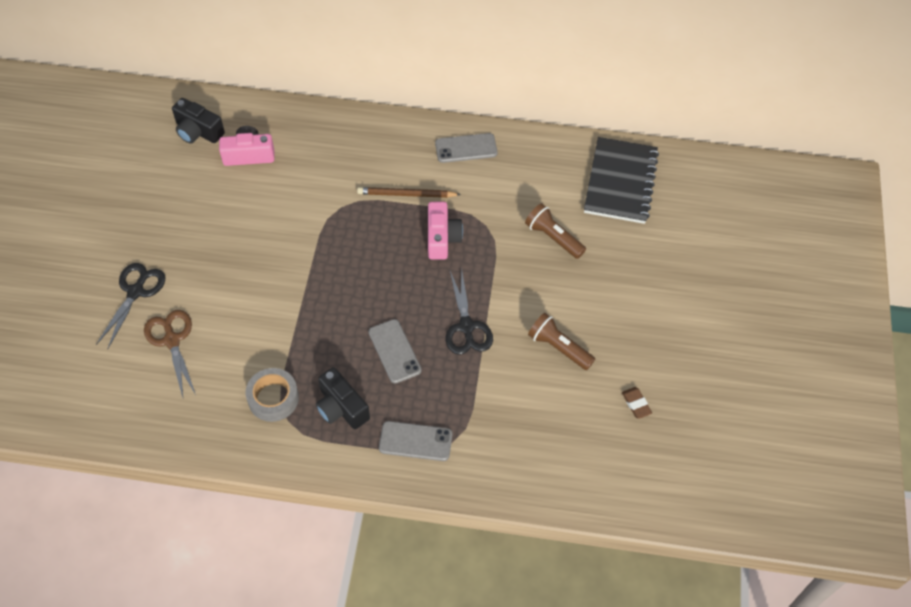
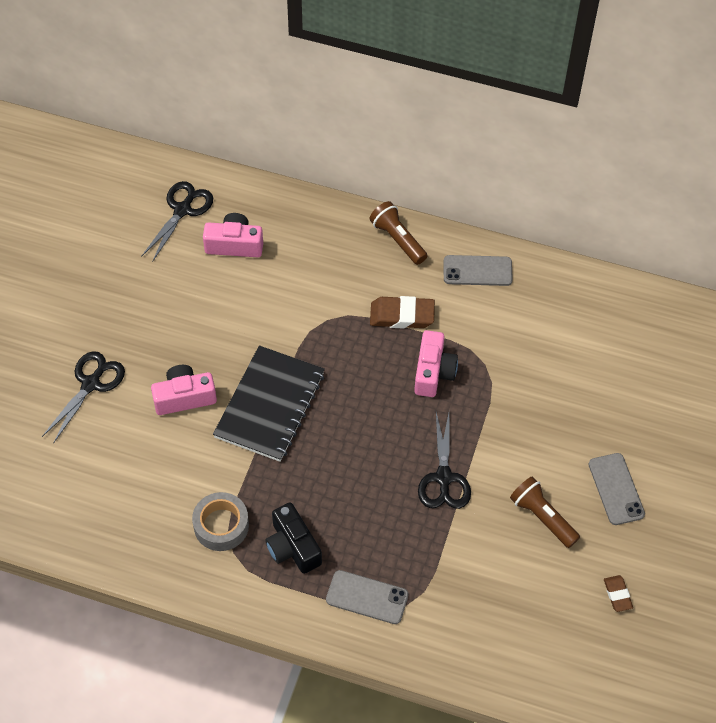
camera: 10 degrees right, 0 degrees up
(172, 340) = (122, 443): brown scissors -> none
(198, 131) = (183, 209): black camera -> black scissors
(223, 291) = (184, 397): none -> pink camera
(394, 351) = (360, 493): grey phone -> grey phone (616, 489)
(406, 194) = (402, 316): brown pencil -> brown eraser
(553, 238) = (558, 390): brown flashlight -> brown flashlight (397, 239)
(620, 182) = (647, 335): black notebook -> black notebook (269, 405)

